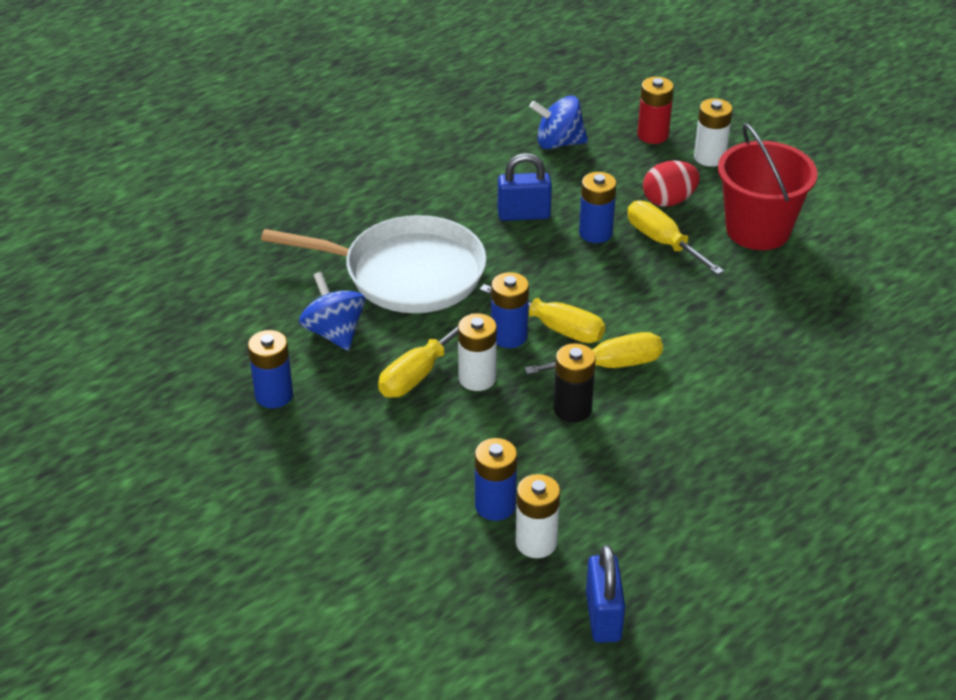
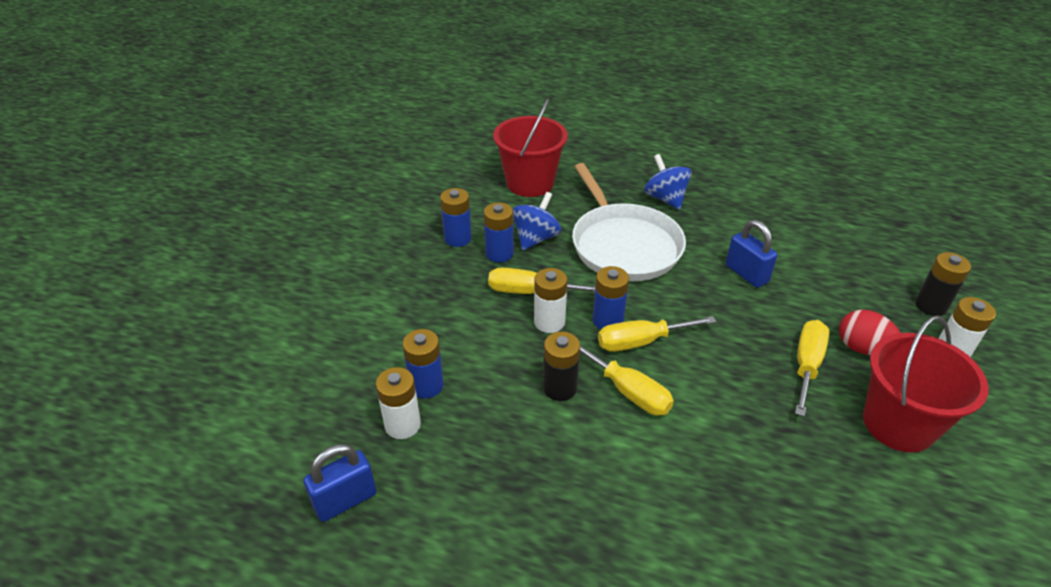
camera: 60 degrees right, 0 degrees up
(225, 294) = (530, 183): none -> red bucket
(556, 327) = (641, 342): yellow screwdriver -> yellow screwdriver turned 75 degrees clockwise
(558, 143) = (849, 259): blue spinning top -> blue spinning top (665, 198)
(595, 233) = (771, 320): blue battery -> blue battery (499, 253)
(653, 135) = (930, 306): red battery -> black battery

